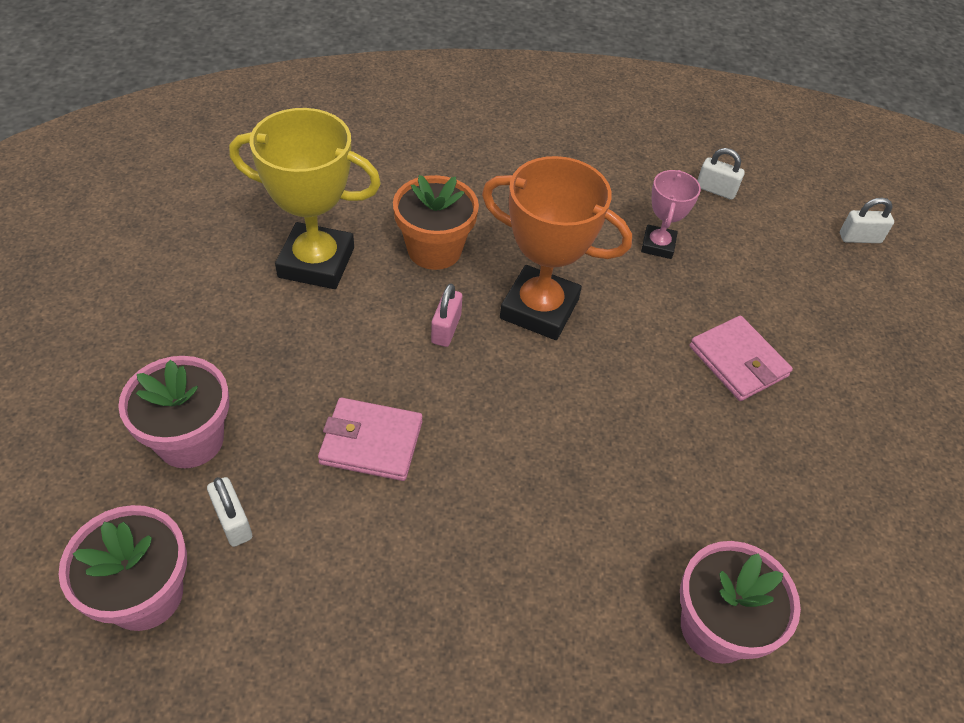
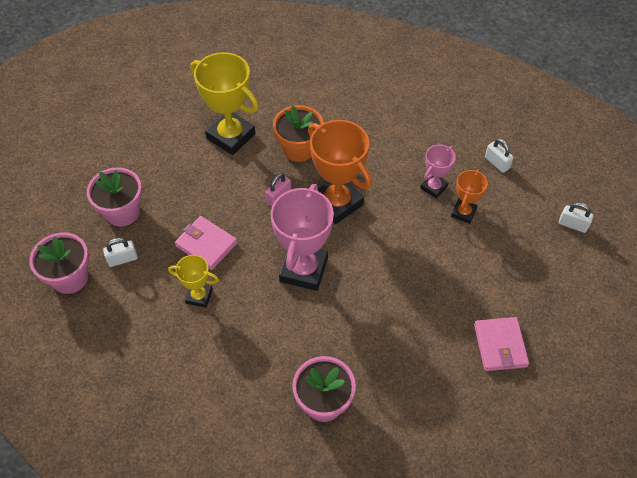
camera: 30 degrees right, 5 degrees up
(233, 521) = (122, 259): white padlock -> white padlock turned 75 degrees clockwise
(407, 533) = (199, 296): none -> yellow trophy
(551, 425) = (303, 270): none -> pink trophy
(719, 266) = (463, 212): none -> orange trophy
(738, 361) = (434, 273): pink wallet -> pink wallet (500, 345)

